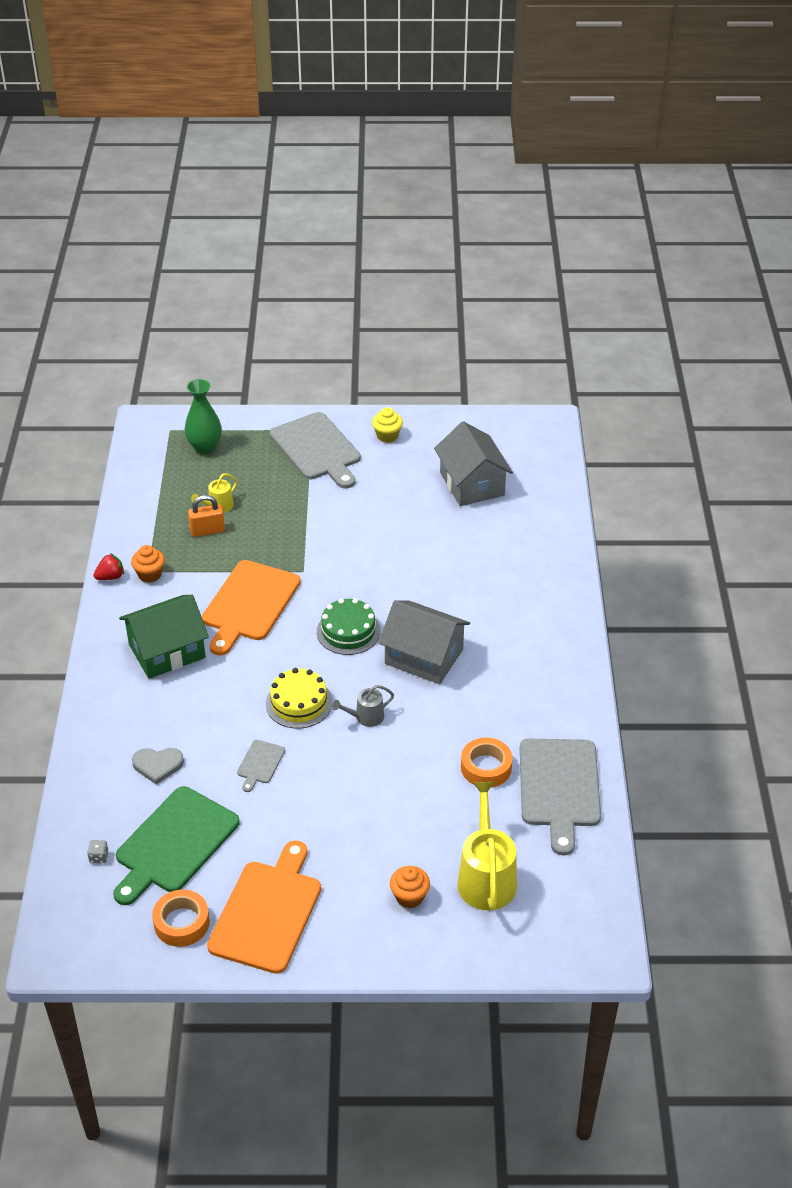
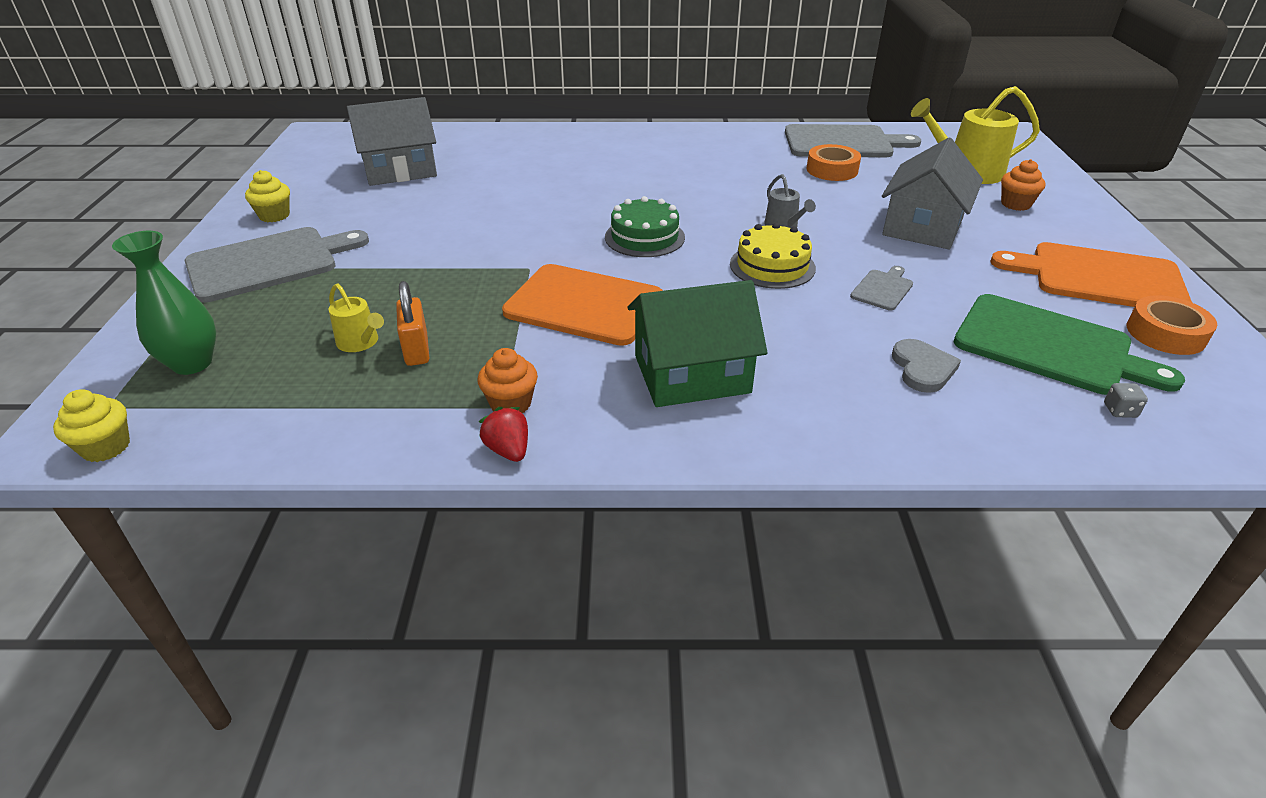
camera: 90 degrees left, 5 degrees down
(137, 439) = (106, 447): none -> yellow cupcake
(167, 651) = (692, 374): green house -> green house turned 75 degrees counterclockwise
(260, 764) = (882, 289): grey cutting board -> grey cutting board turned 75 degrees counterclockwise
(424, 657) = (683, 196): grey house -> grey house (923, 226)

